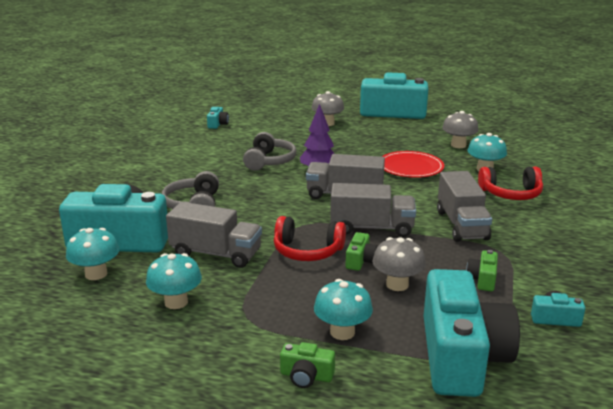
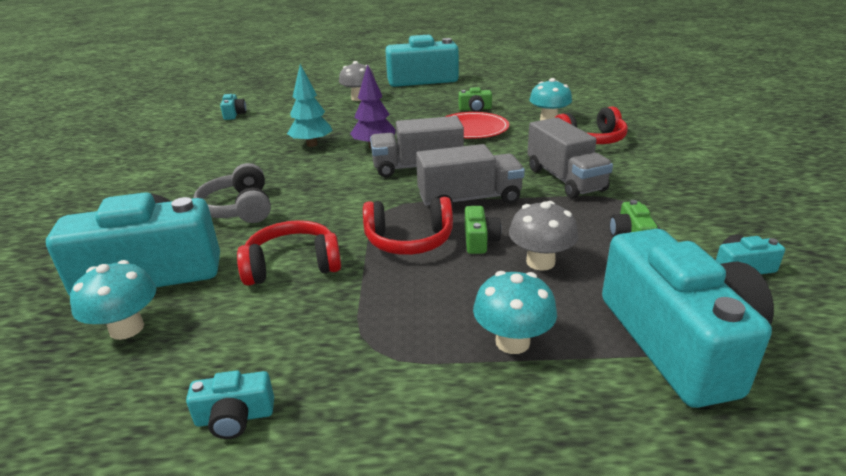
camera: 15 degrees left, 5 degrees up
(145, 337) = (235, 417): none -> turquoise camera
(176, 302) = (262, 347): turquoise mushroom -> none
(216, 254) = (292, 265): grey truck -> red headphones
(269, 161) = (312, 144): grey headphones -> turquoise tree
(306, 376) = (502, 424): green camera -> green camera (475, 109)
(458, 145) = (506, 101): grey mushroom -> none

